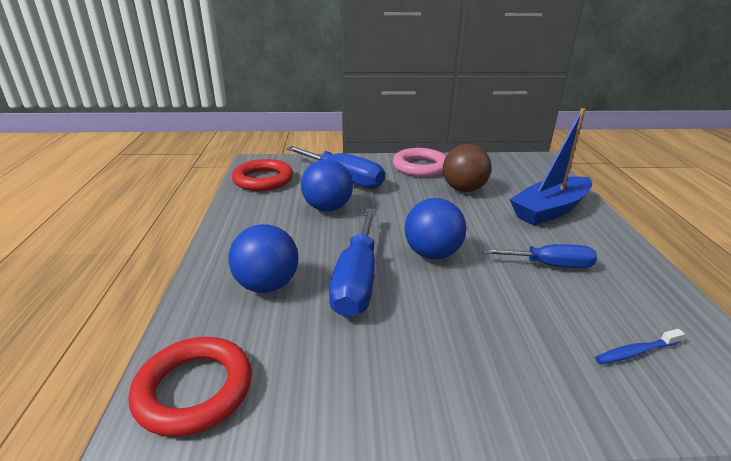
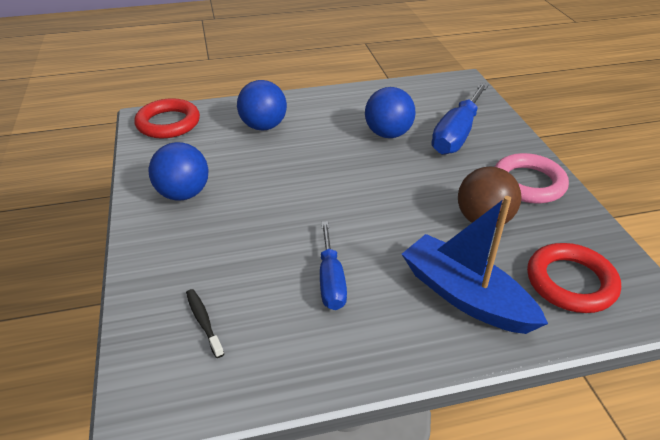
camera: 80 degrees right, 10 degrees up
(263, 180) = (426, 92): red ring -> red ring (570, 282)
(357, 280) = (277, 163): blue screwdriver -> none
(432, 254) = (328, 200): blue ball -> blue ball (183, 194)
(635, 352) = (203, 321): blue toothbrush -> black toothbrush

